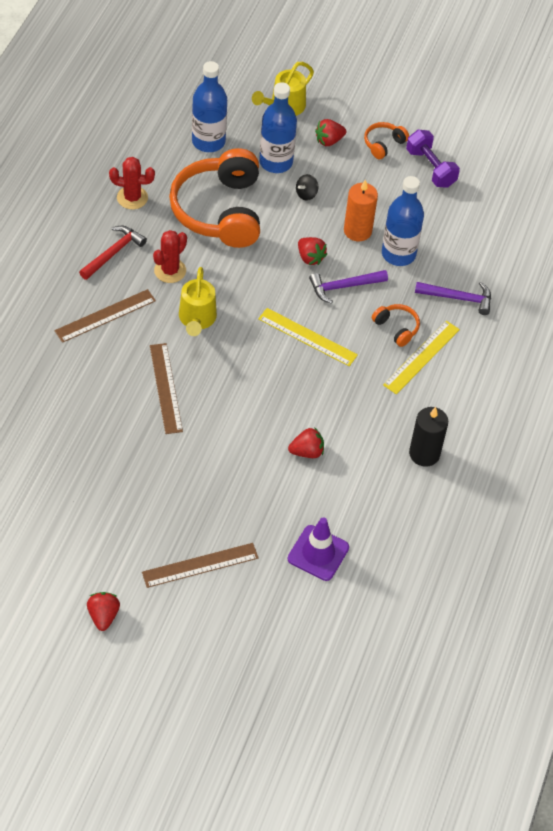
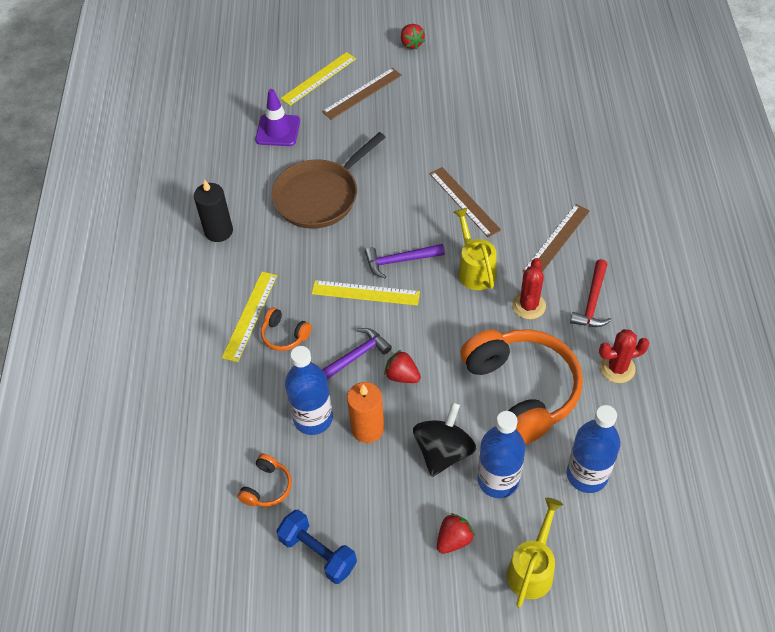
camera: 165 degrees right, 0 degrees up
(240, 609) = (318, 78): none -> yellow ruler
(306, 194) = (443, 452): black spinning top -> black spinning top, size x2.10
(307, 452) = (319, 196): red strawberry -> brown pan
(383, 144) = (387, 564): orange headphones -> orange headphones (267, 487)
(430, 168) = (318, 553): purple dumbbell -> blue dumbbell
(458, 298) = (233, 392): purple hammer -> purple hammer (400, 261)

